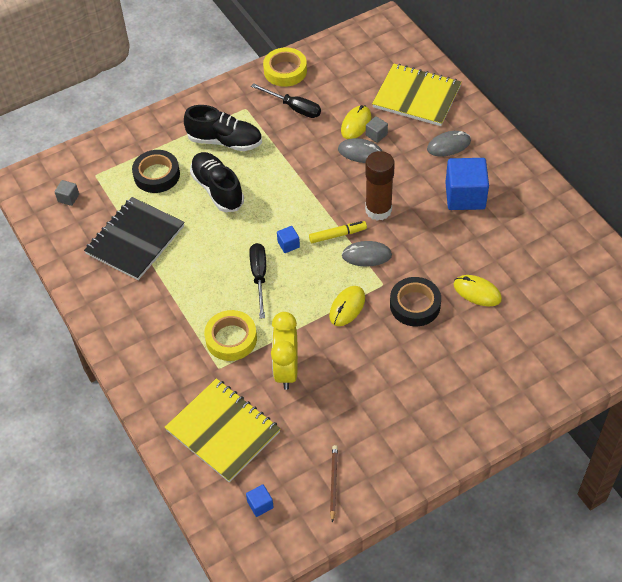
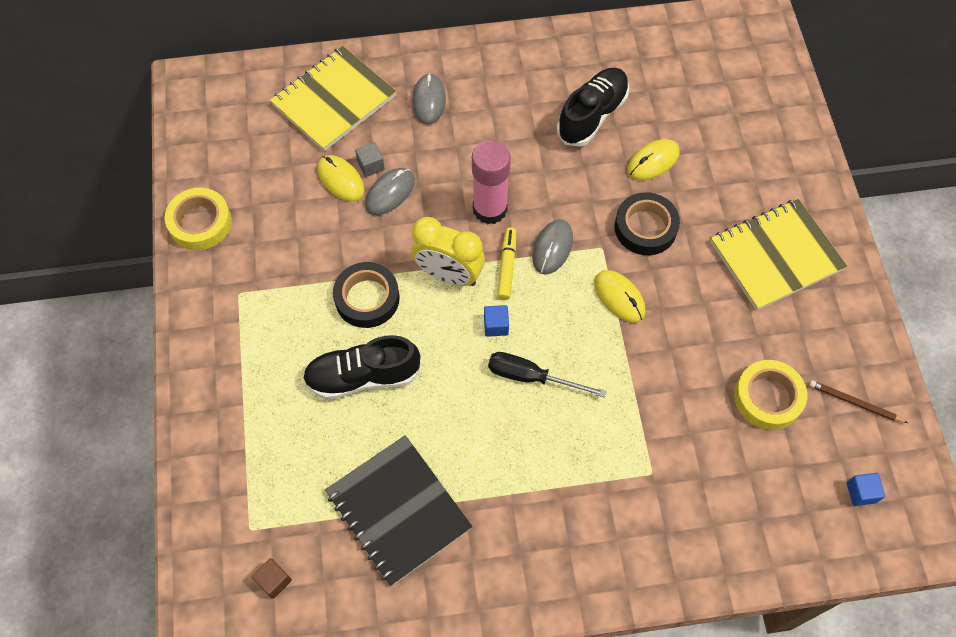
camera: 70 degrees left, 10 degrees up
(68, 198) = (274, 581): grey cube -> brown cube
(157, 175) = (296, 445): black tape -> black tape (367, 298)
(223, 431) = (746, 500): yellow notebook -> yellow notebook (776, 256)
(225, 141) = (283, 339): black shoe -> black shoe (592, 115)
(231, 339) = (613, 443): yellow tape -> yellow tape (768, 397)
(286, 370) = (684, 396): yellow clock -> yellow clock (449, 275)
(294, 108) = (272, 237): black screwdriver -> none
(378, 210) = (490, 209): brown glue stick -> pink glue stick
(465, 196) = (512, 116): blue cube -> none

